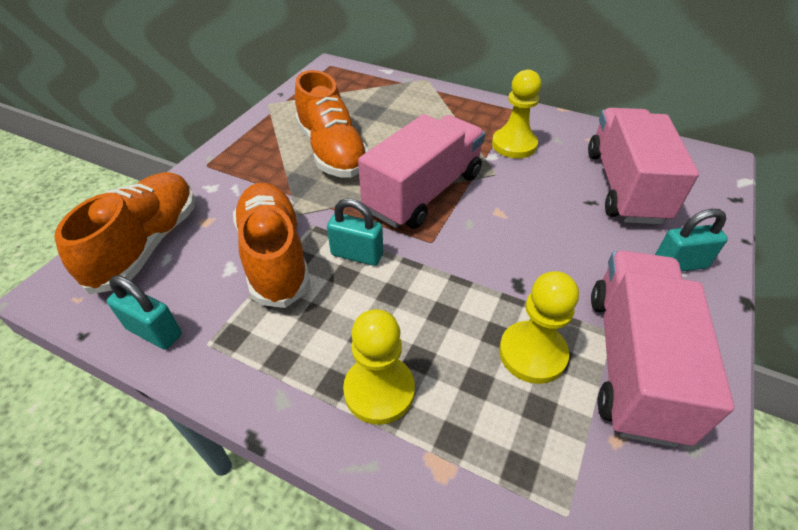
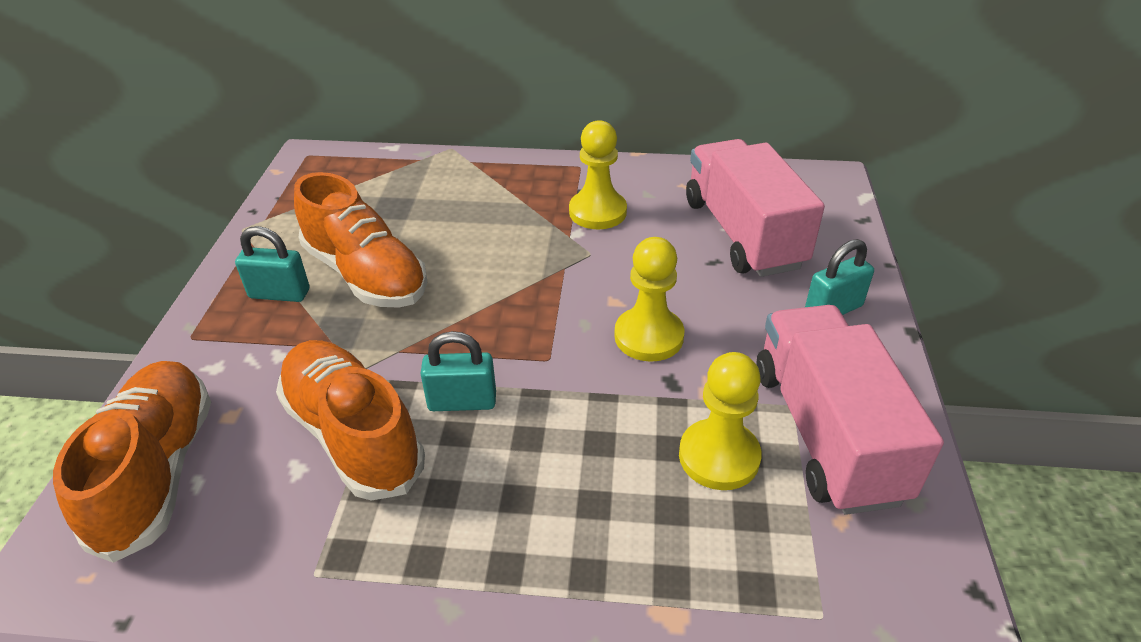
camera: 20 degrees left, 5 degrees down
(154, 332) = (231, 583): turquoise padlock -> turquoise padlock (279, 294)
(379, 390) = (564, 556): yellow pawn -> yellow pawn (648, 336)
(423, 192) = (512, 300): pink truck -> none

